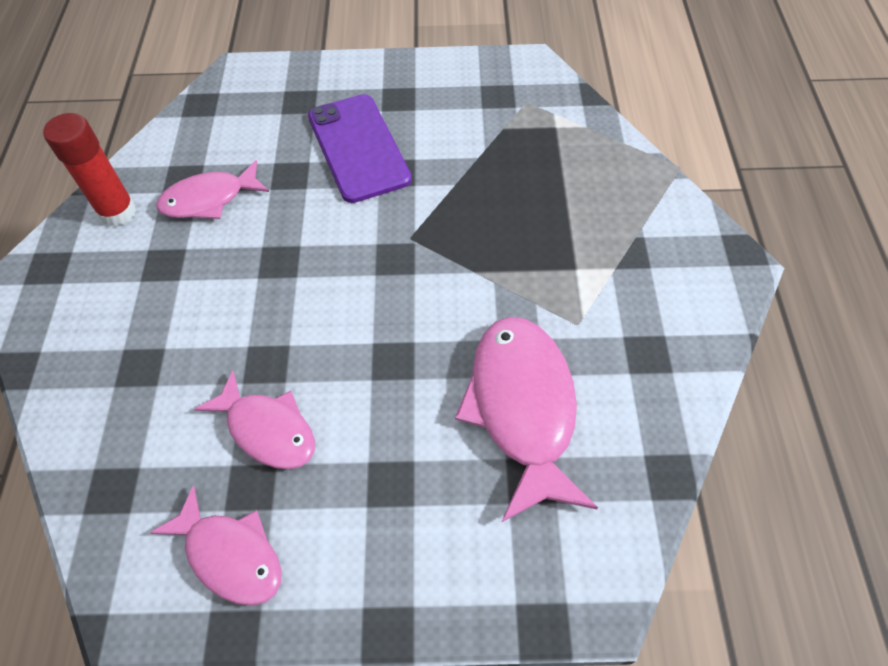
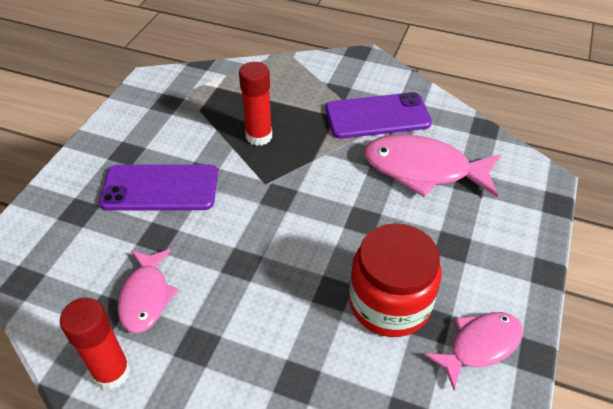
camera: 70 degrees left, 10 degrees down
(267, 429) = (389, 303): pink fish -> red jar
(488, 201) = (259, 136): none -> red glue stick
(606, 318) = (377, 116): none -> purple phone

